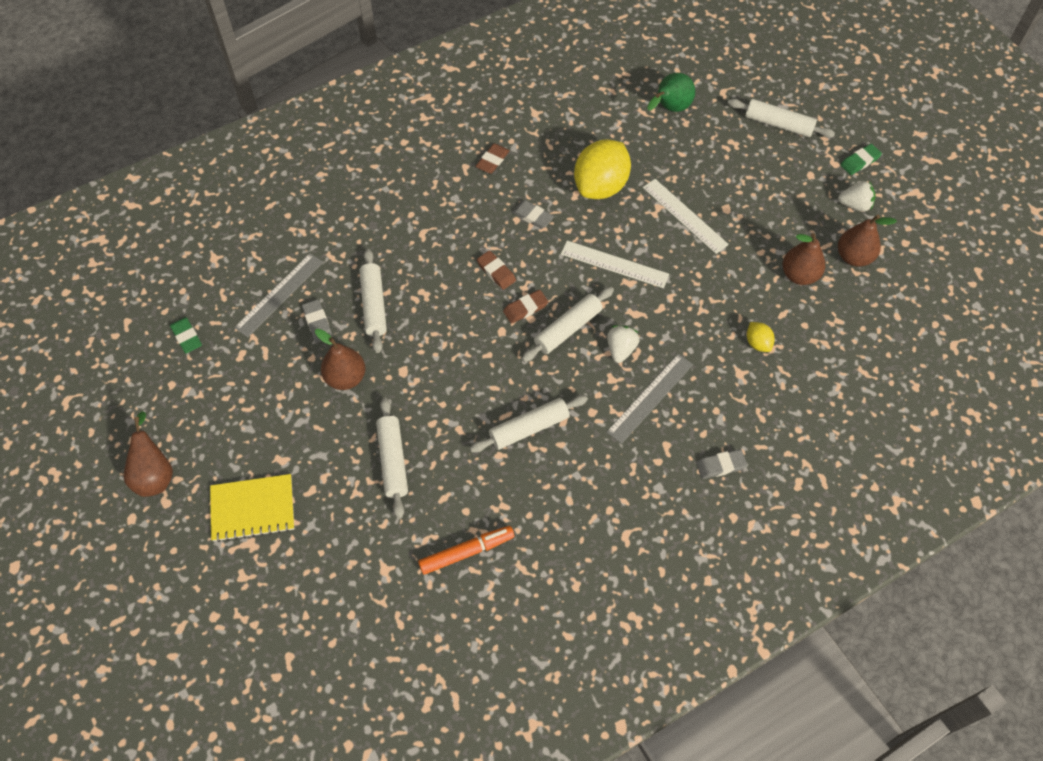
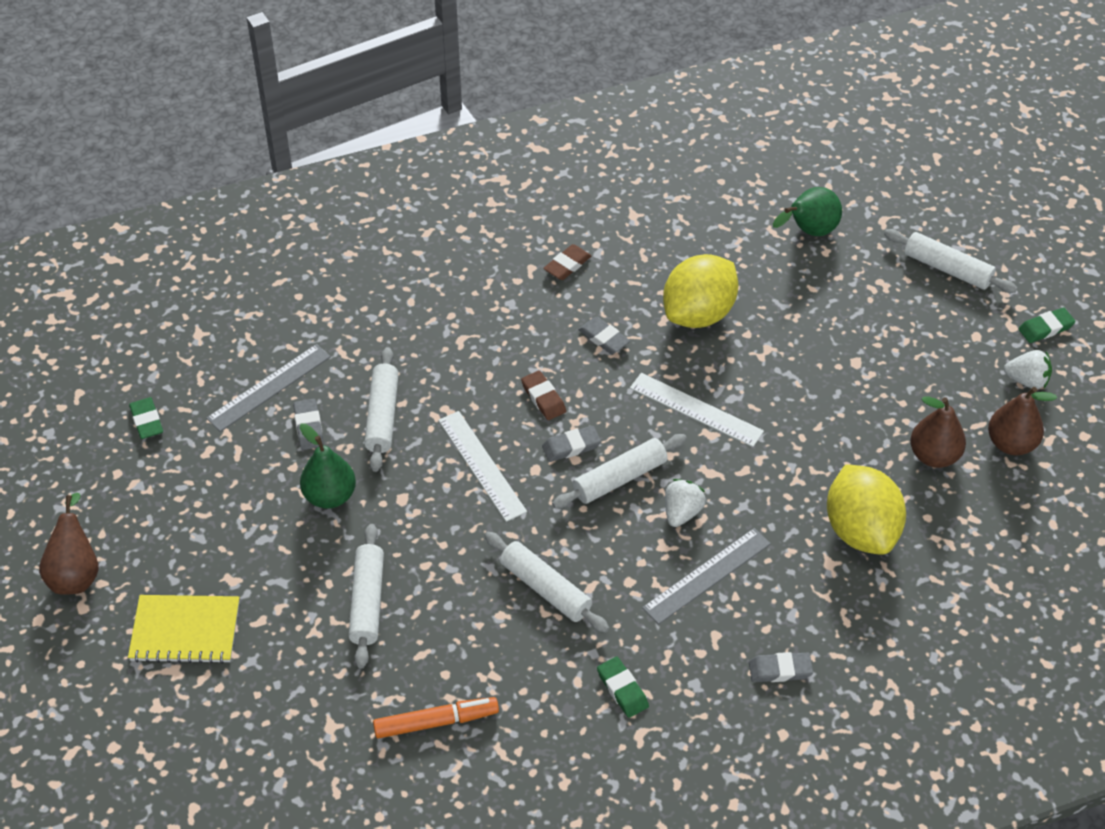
camera: 10 degrees right, 10 degrees down
(346, 378) = (330, 496): brown pear -> green pear
(525, 308) = (571, 446): brown eraser -> grey eraser
(529, 428) = (545, 589): white rolling pin -> white rolling pin turned 60 degrees clockwise
(605, 501) = (622, 689): none -> green eraser
(684, 216) = (799, 364): white ruler -> white ruler (481, 465)
(757, 343) = (861, 530): yellow lemon -> yellow lemon, size x2.25

